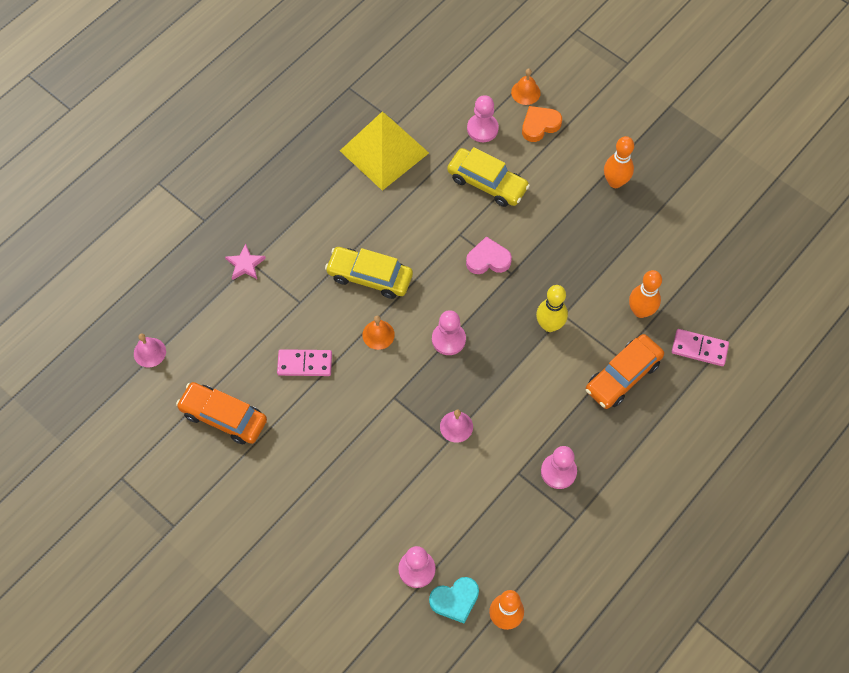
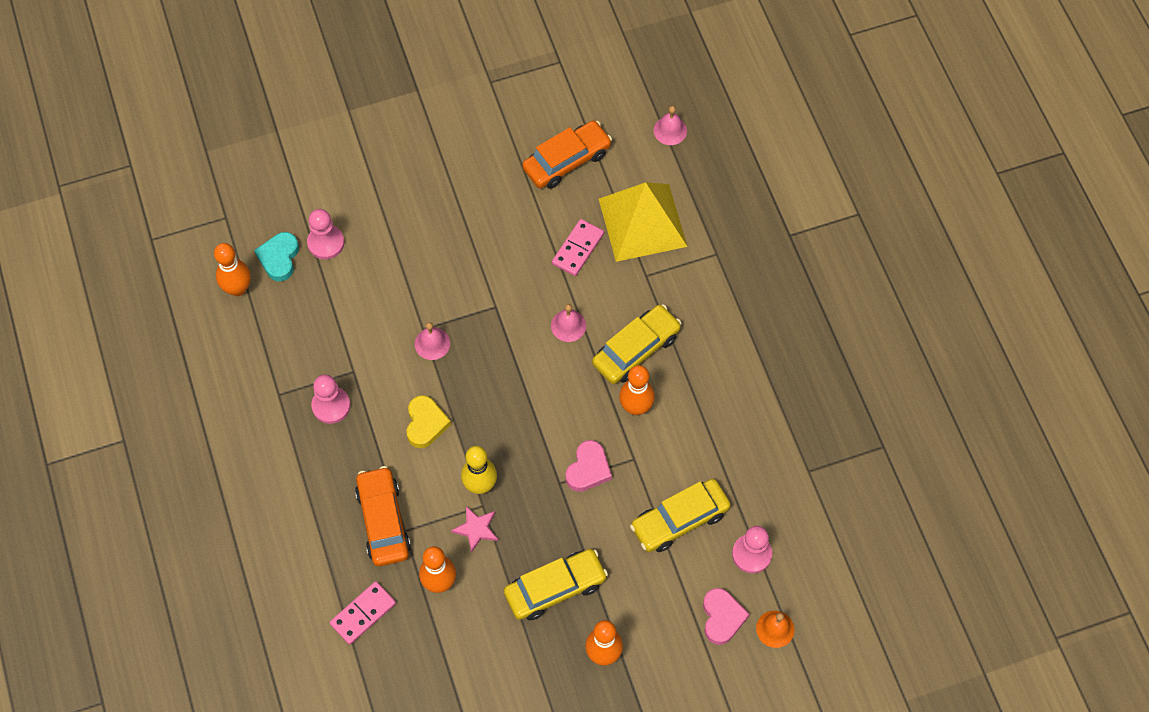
camera: 120 degrees right, 0 degrees up
(245, 264) = (717, 247): pink star -> pink star (476, 529)
(378, 334) = (568, 325): orange bell -> pink bell
(384, 151) = (778, 439): yellow pyramid -> yellow pyramid (642, 222)
(418, 253) = (636, 407): none -> orange bowling pin
(448, 339) = (524, 384): pink pawn -> none
(526, 391) = (425, 423): none -> yellow heart
(539, 125) = (722, 617): orange heart -> pink heart
(591, 234) = (555, 588): none -> yellow car

